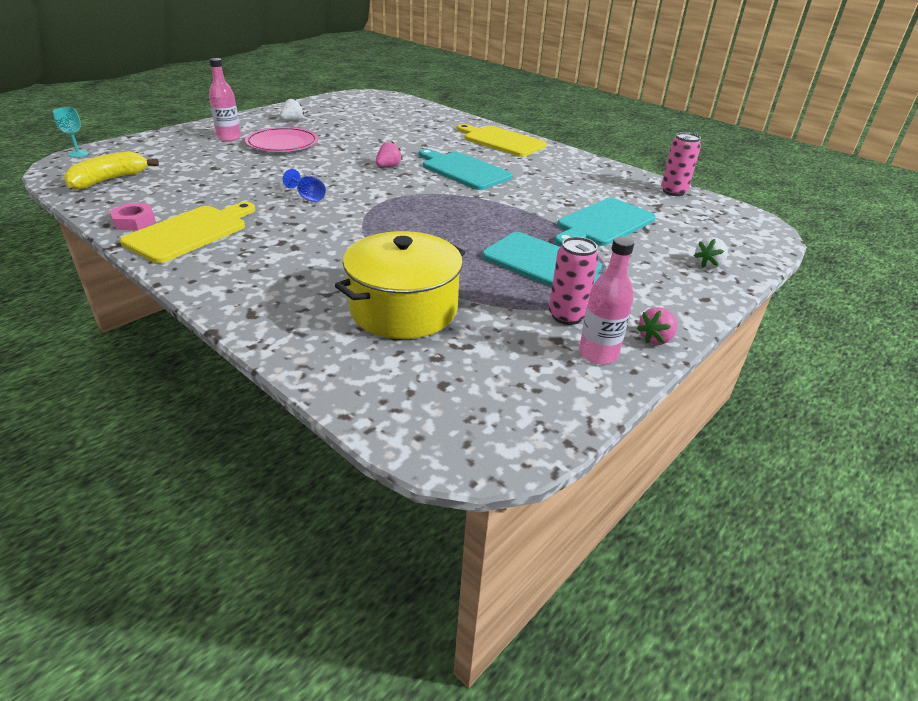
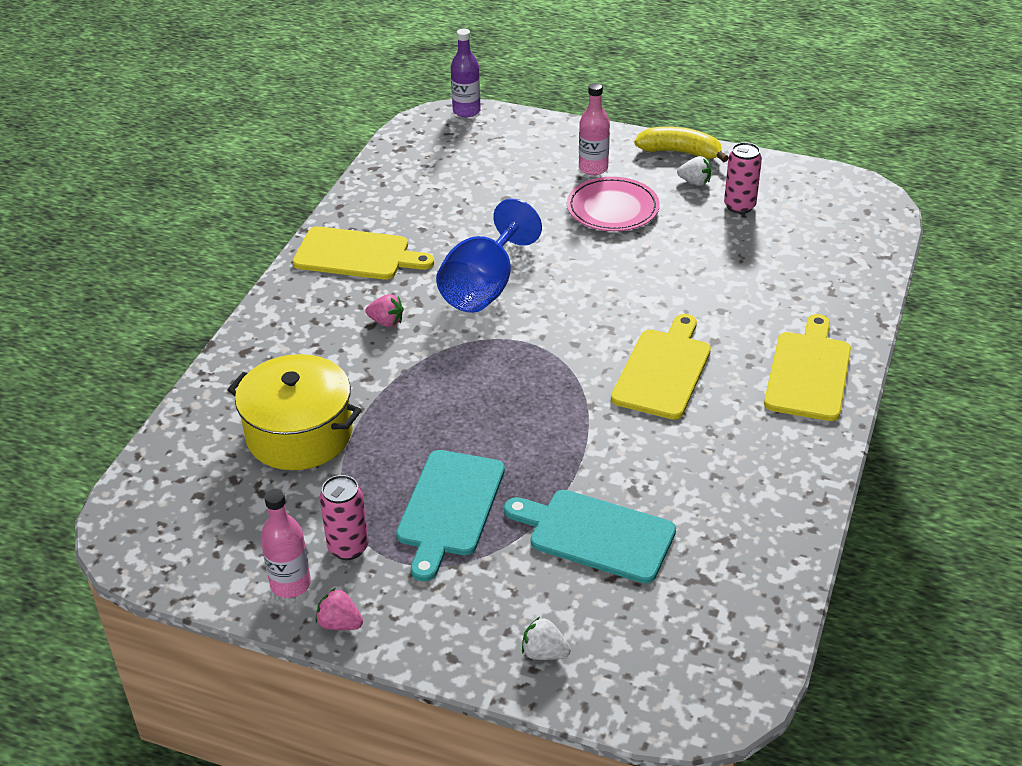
camera: 70 degrees right, 5 degrees up
(78, 154) = (466, 111): turquoise goblet -> purple bottle
(109, 180) = (424, 159): yellow banana -> yellow banana (680, 152)
(134, 221) = (355, 216): pink nut -> none
(308, 197) = (484, 287): blue goblet -> blue goblet, size x2.31
(388, 166) = (618, 308): pink strawberry -> pink strawberry (386, 322)
(463, 170) = (663, 370): turquoise cutting board -> yellow cutting board
(673, 191) = (771, 590): pink can -> pink can (739, 206)

